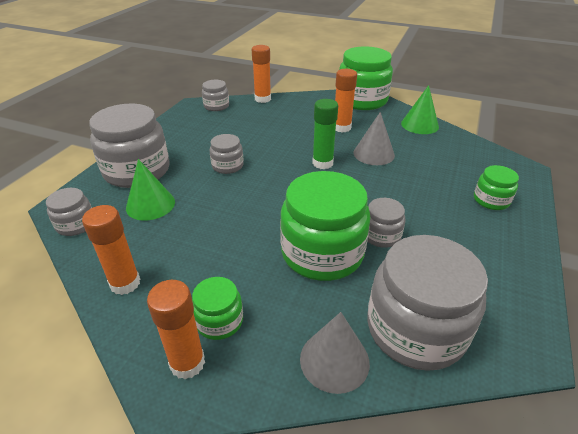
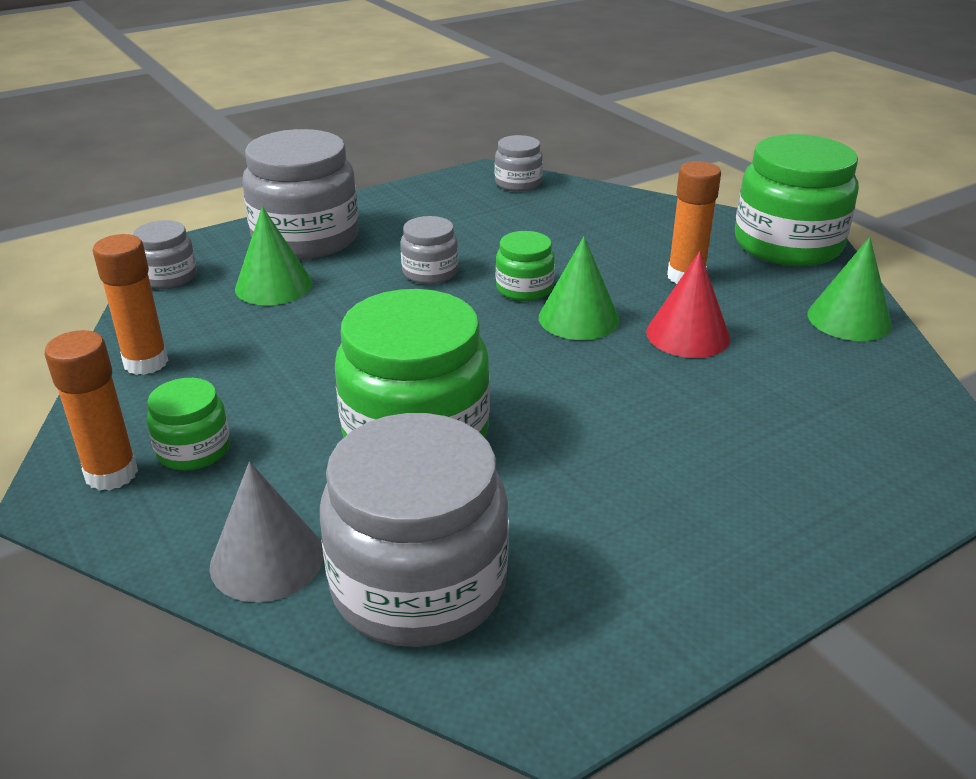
camera: 35 degrees right, 5 degrees down
(262, 99) = (606, 193): orange glue stick -> none
(322, 163) = (578, 318): green glue stick -> green cone
(373, 154) = (688, 335): grey cone -> red cone
(381, 235) = (534, 451): grey jar -> none
(491, 200) = (812, 486): green jar -> green jar (524, 288)

